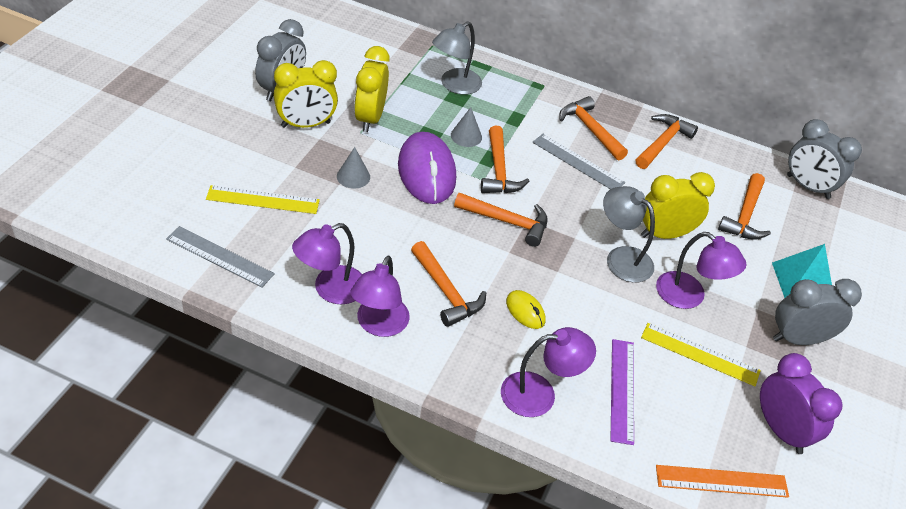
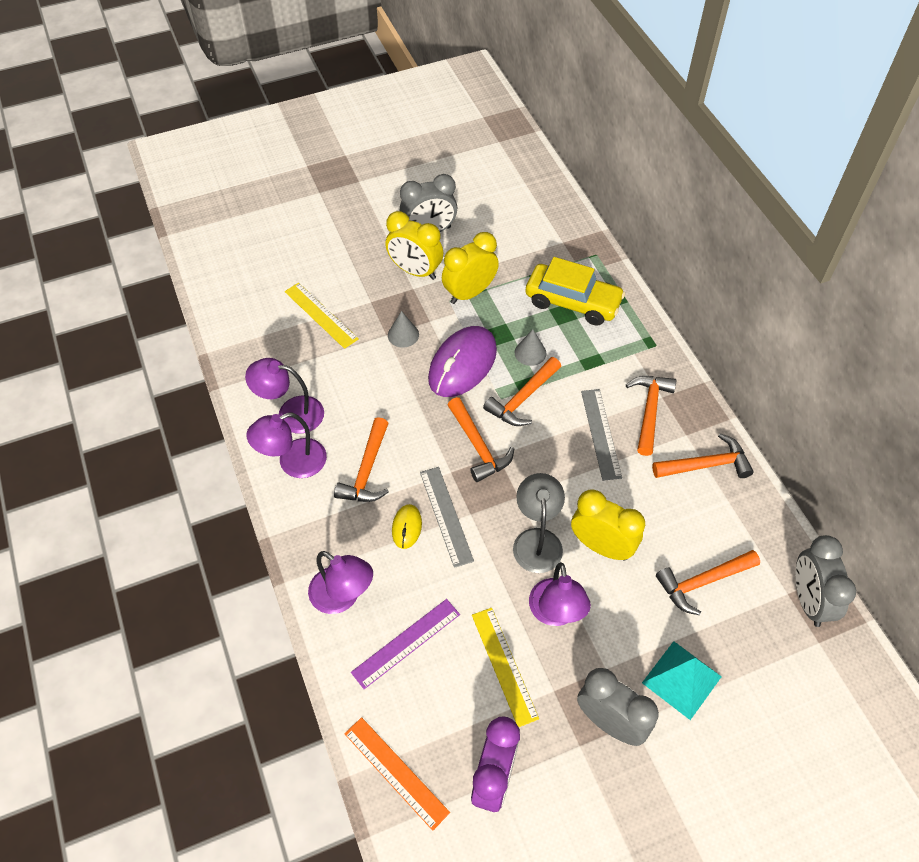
camera: 50 degrees right, 10 degrees up
(220, 256) = (249, 341): grey ruler -> grey ruler (446, 515)
(454, 85) = (573, 302): grey lamp -> yellow car

